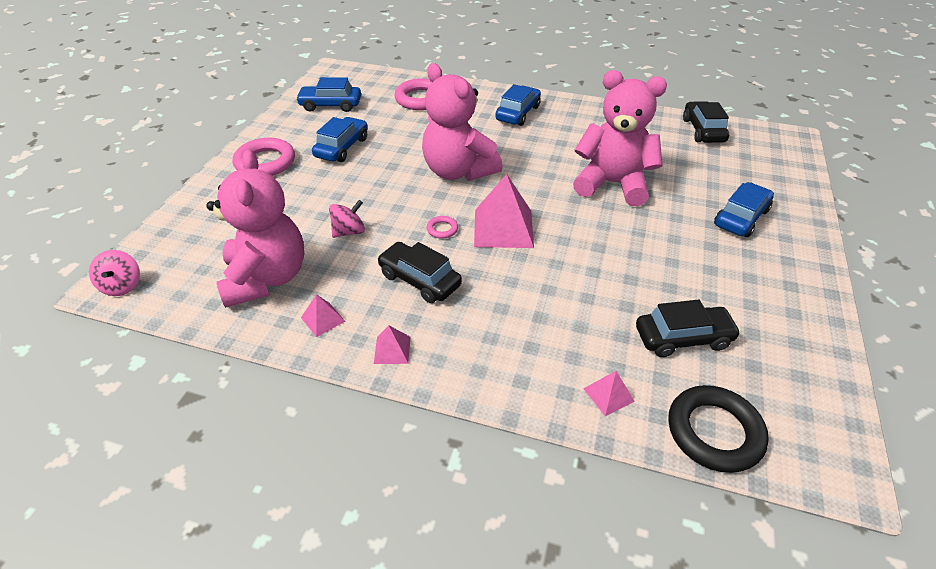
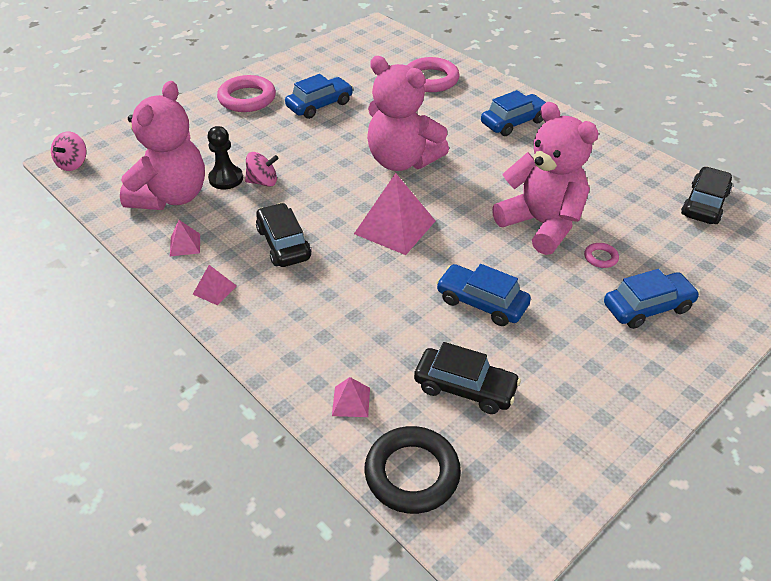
camera: 30 degrees right, 0 degrees up
(309, 241) = (226, 179): none -> black pawn
(330, 105) = (343, 62): blue car -> blue car (481, 303)
(442, 229) = (340, 208): pink ring -> pink ring (600, 257)
(458, 171) = (402, 161): pink teddy bear -> pink teddy bear turned 45 degrees counterclockwise

